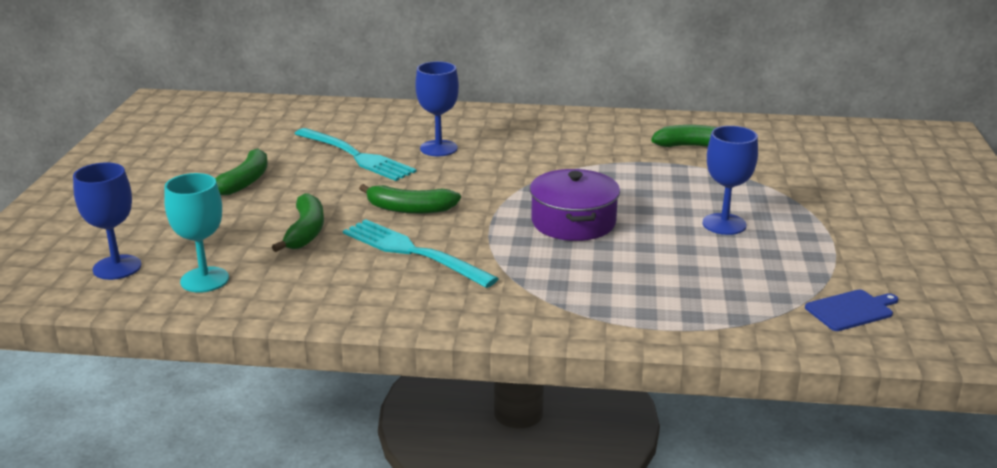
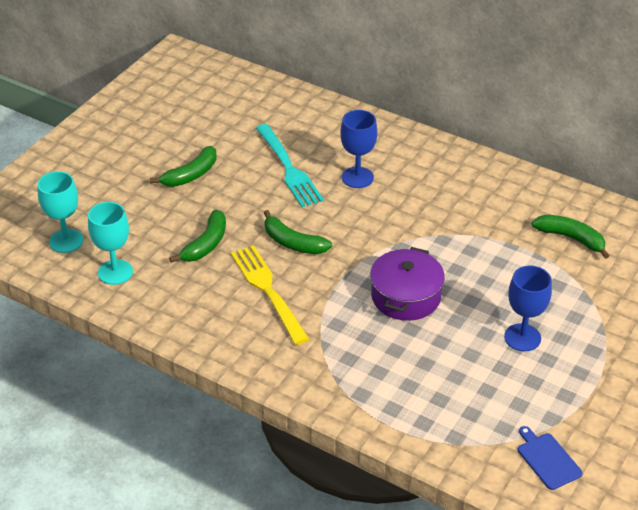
camera: 25 degrees right, 15 degrees up
(117, 267) = (66, 241): blue goblet -> turquoise goblet
(413, 252) = (268, 291): turquoise fork -> yellow fork
(851, 310) = (547, 459): blue cutting board -> blue cutting board turned 120 degrees counterclockwise

